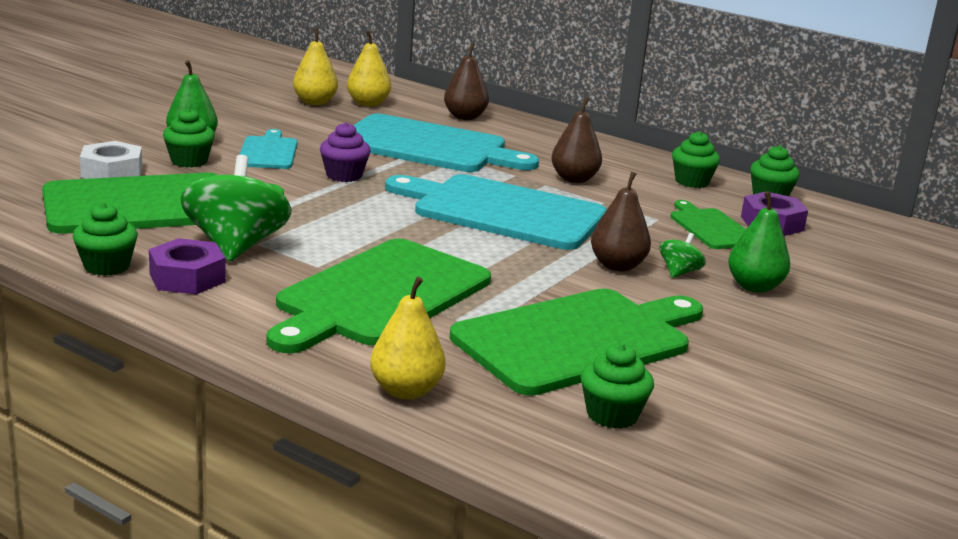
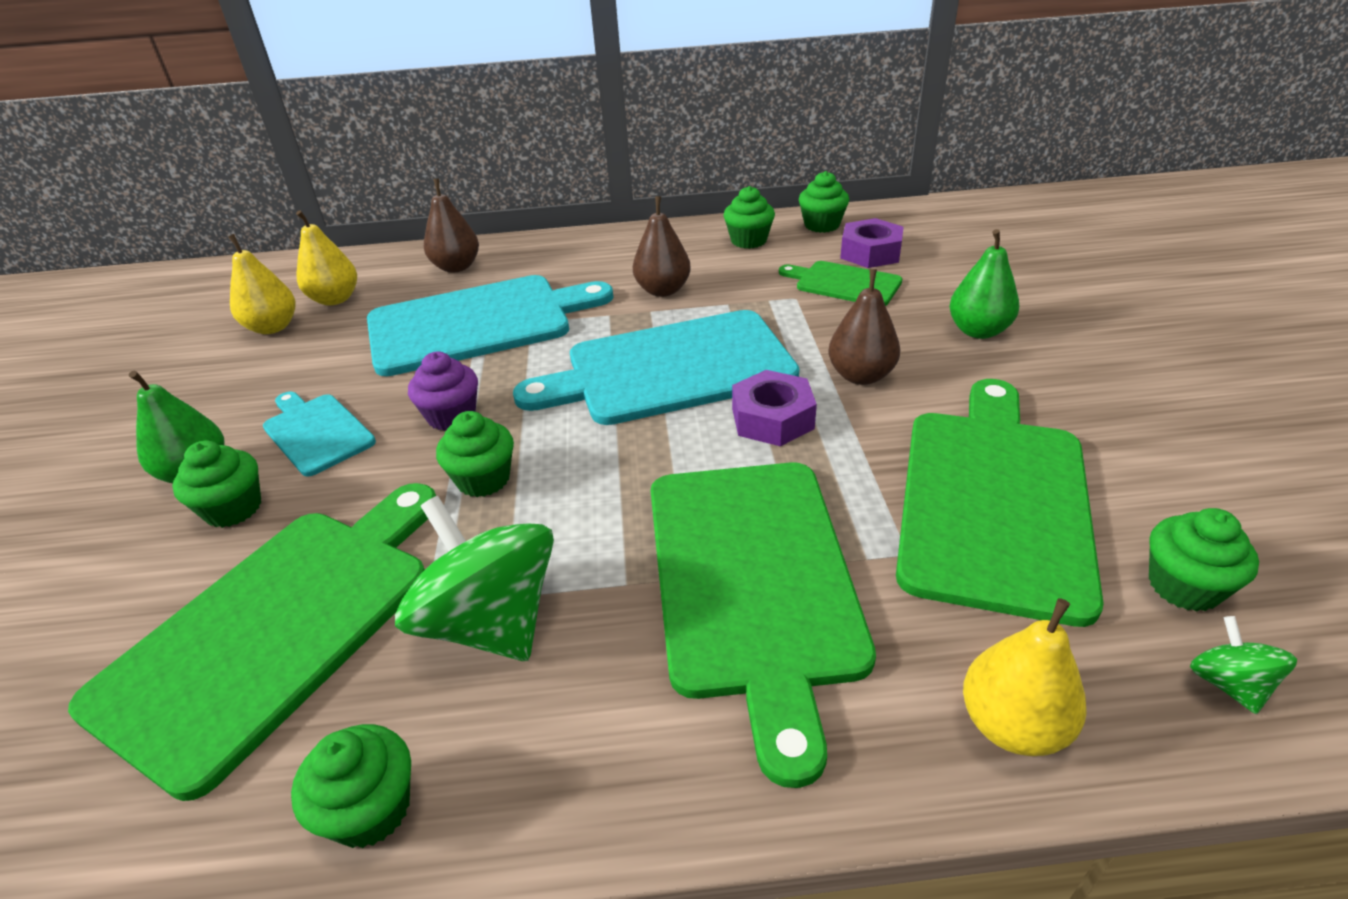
camera: 35 degrees left, 15 degrees up
(112, 172) = (144, 600): white nut -> none
(187, 277) = (510, 735): purple nut -> purple nut (772, 418)
(317, 204) = (483, 479): none -> green cupcake
(679, 272) = (910, 351): green spinning top -> green spinning top (1228, 684)

